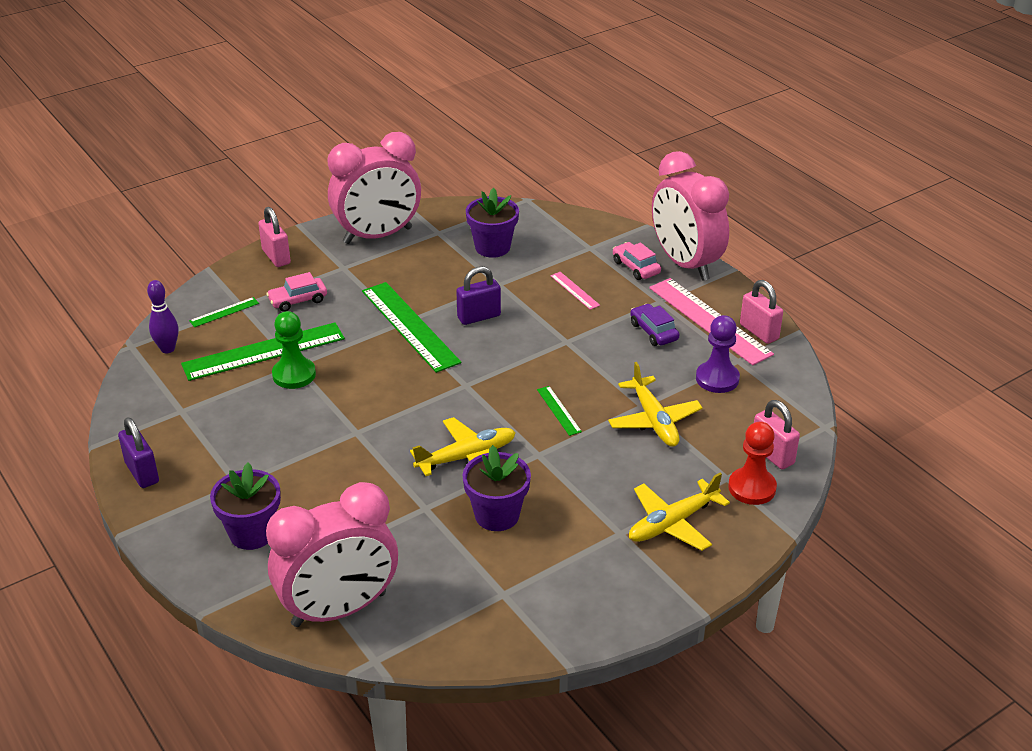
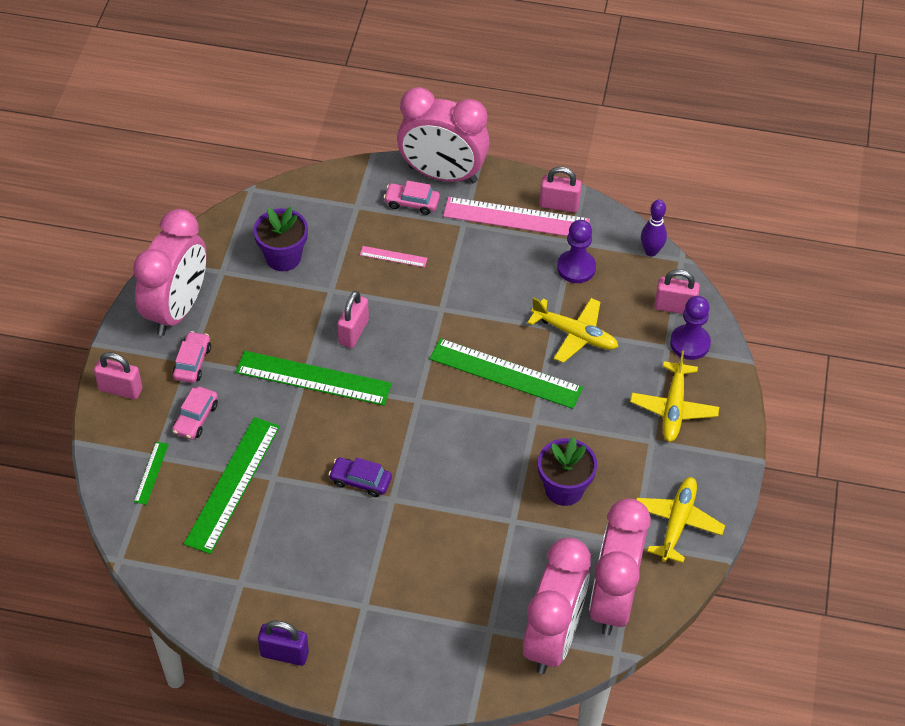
camera: 45 degrees left, 15 degrees up
(167, 349) = (153, 540): purple bowling pin -> purple bowling pin (651, 251)
(252, 533) = (426, 634): purple flower pot -> none
(294, 375) = (283, 486): green pawn -> none
(343, 269) = (192, 362): none -> pink car
(426, 620) = (613, 600): none -> pink clock
(466, 457) = (491, 460): yellow plane -> yellow plane (677, 523)
(479, 317) = (353, 332): purple padlock -> pink padlock
(558, 410) = (505, 373): green ruler -> green ruler, size x2.20
(653, 331) = (490, 256): purple car -> purple car (360, 481)
(752, 488) = (690, 343): red pawn -> purple pawn

